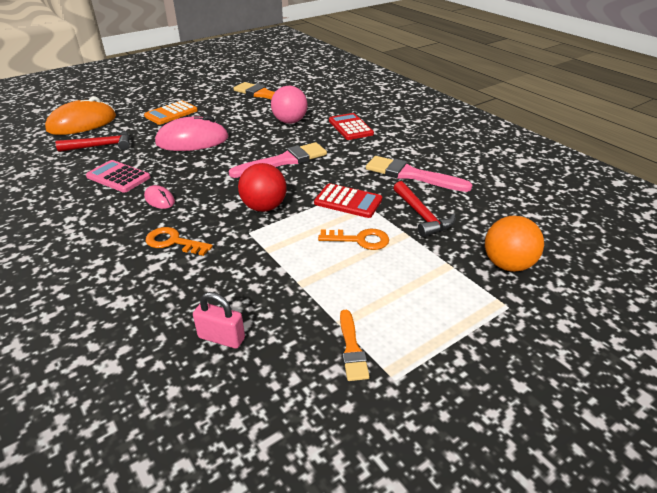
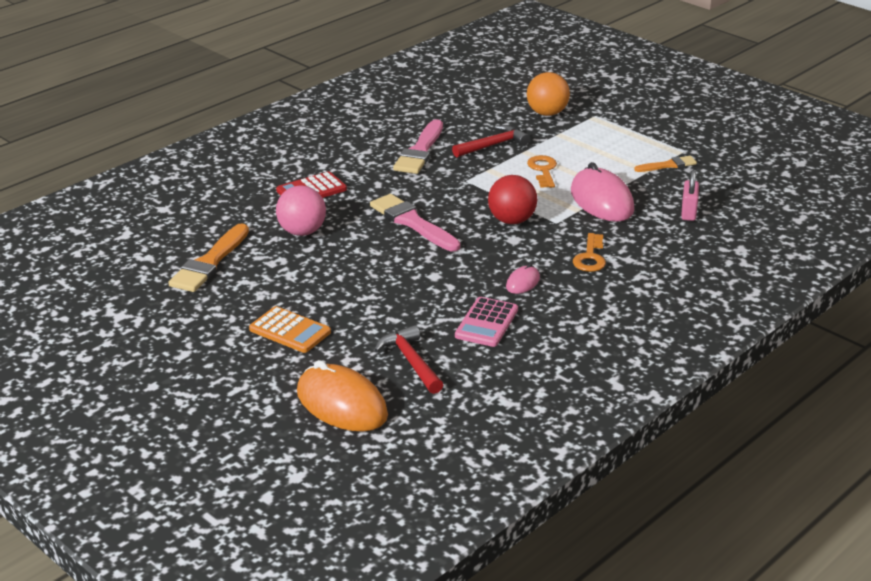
camera: 100 degrees left, 5 degrees down
(192, 140) = (376, 293): pink mouse -> pink mouse (601, 200)
(348, 201) = (483, 179): red calculator -> none

